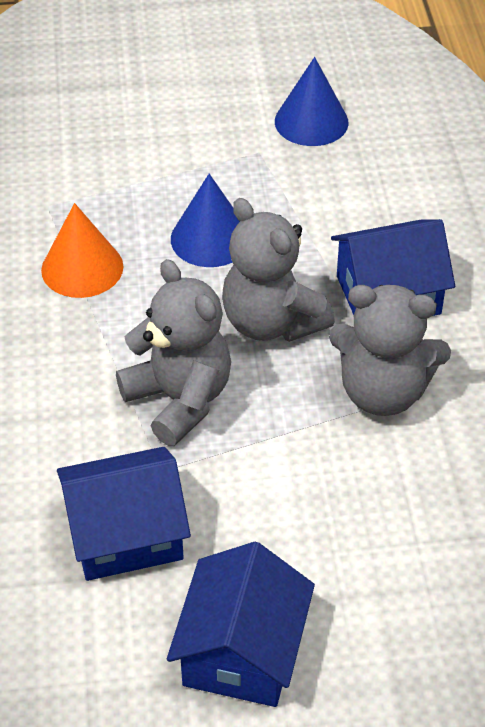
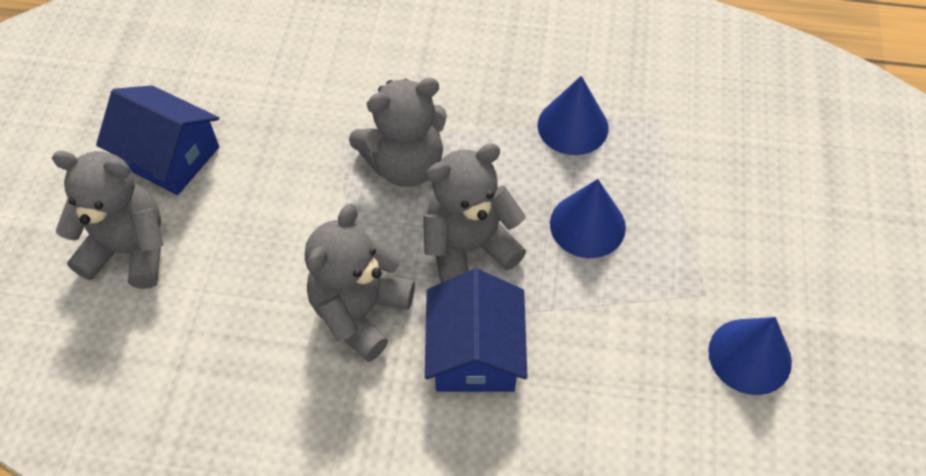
camera: 105 degrees right, 10 degrees up
(82, 268) = (572, 126): orange cone -> blue cone
(125, 534) = (294, 110): blue house -> none
(396, 639) = (130, 250): none -> grey teddy bear

